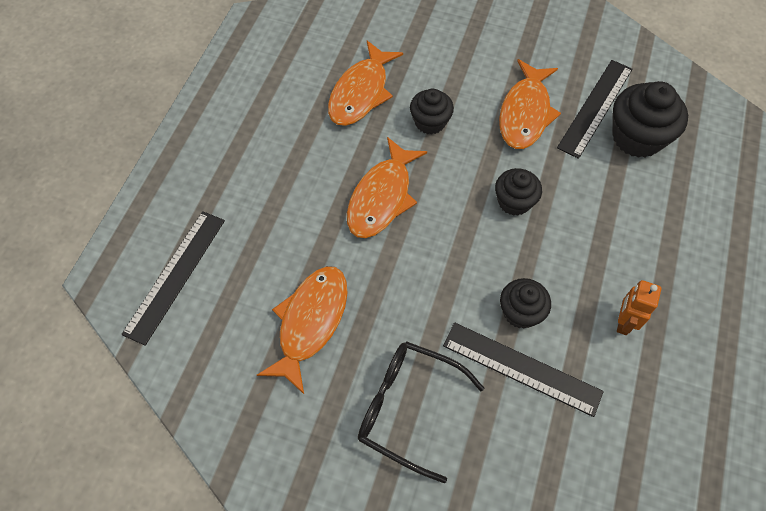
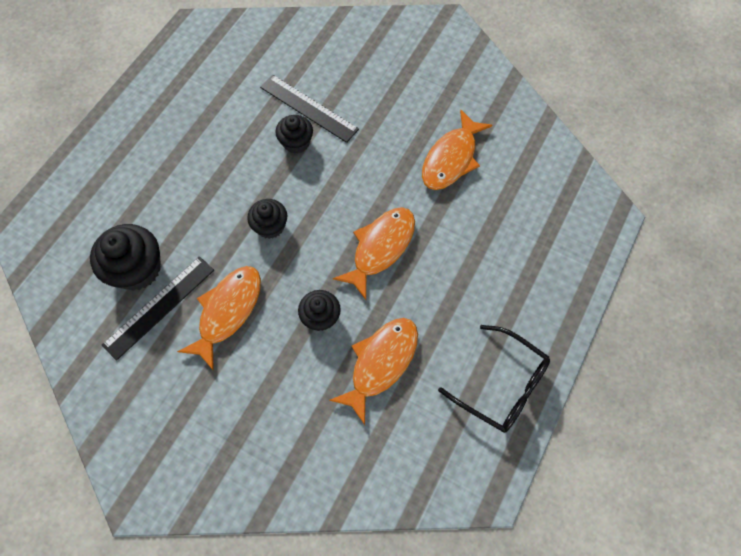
camera: 170 degrees left, 5 degrees up
(175, 275) = (555, 208): black ruler -> none
(407, 408) = (391, 97): black glasses -> black glasses (502, 385)
(623, 322) = (226, 125): orange robot -> none

